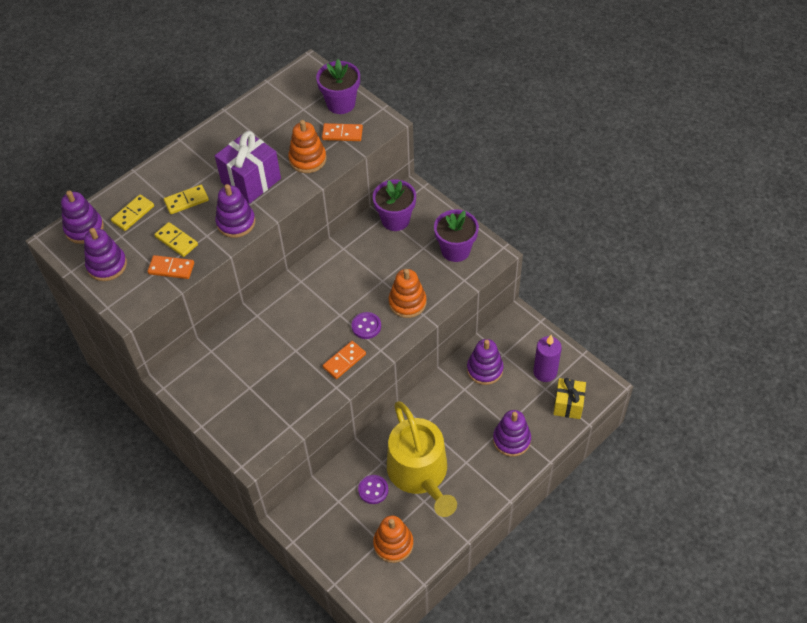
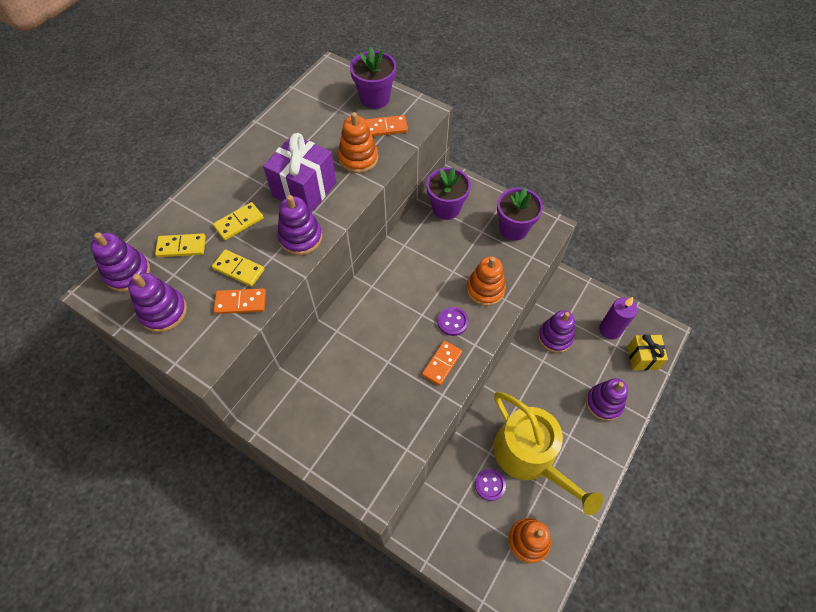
camera: 15 degrees left, 5 degrees up
(133, 214) = (181, 247): yellow domino -> yellow domino turned 60 degrees clockwise

